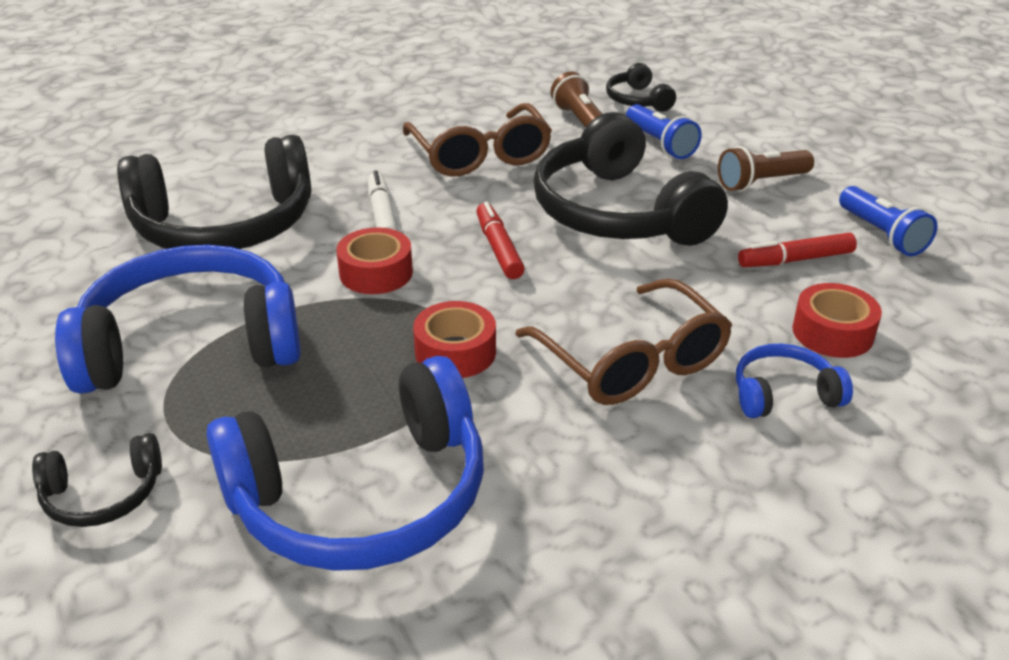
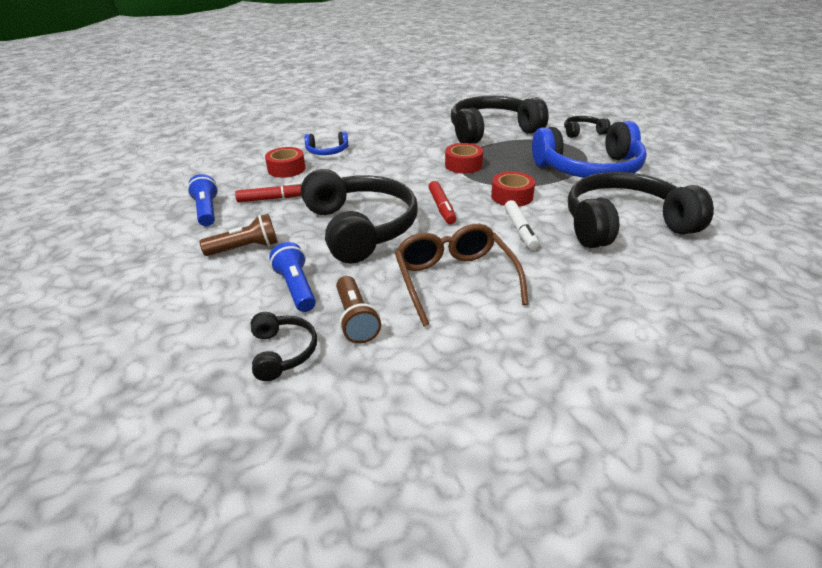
camera: 175 degrees left, 0 degrees up
(362, 497) = (492, 131): blue headphones -> black headphones
(632, 362) = (384, 161): brown glasses -> none

